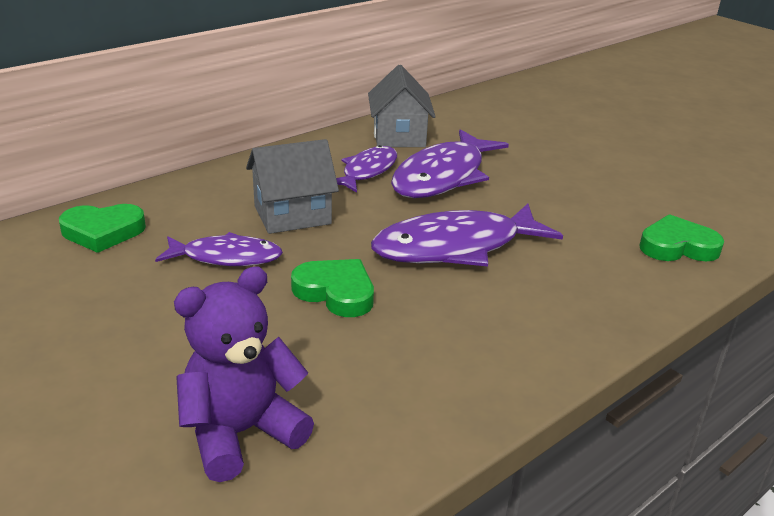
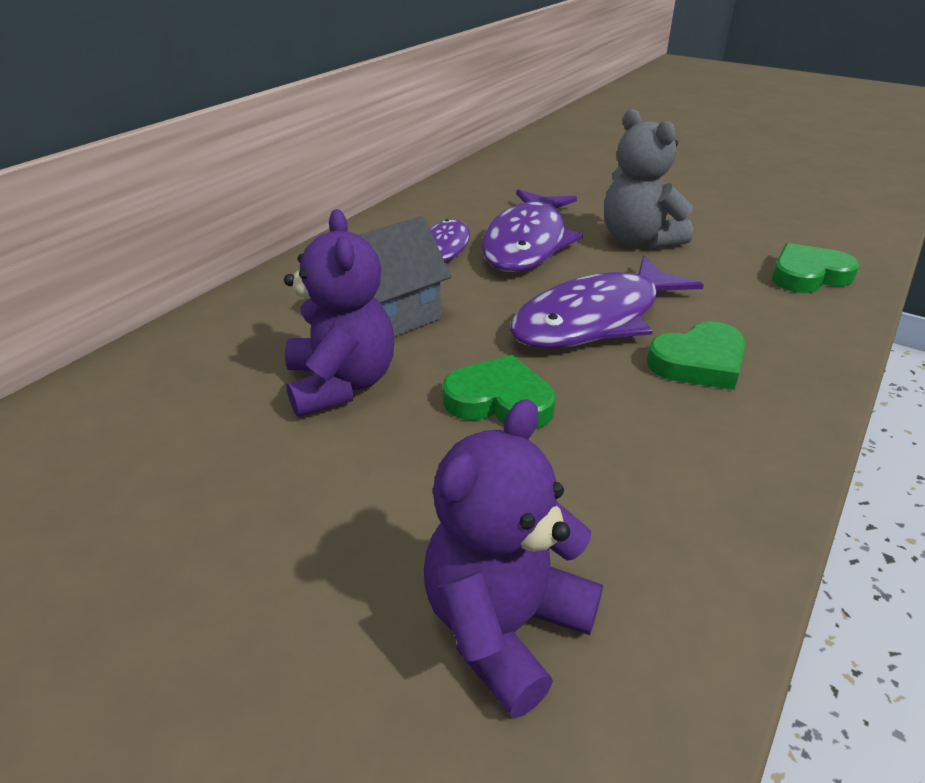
camera: 15 degrees left, 5 degrees up
(103, 232) = (162, 383): green heart -> green heart (699, 362)
(226, 257) = (341, 384): purple fish -> purple teddy bear
(399, 136) = (452, 207): grey house -> none
(543, 190) = (638, 240): none -> grey teddy bear

